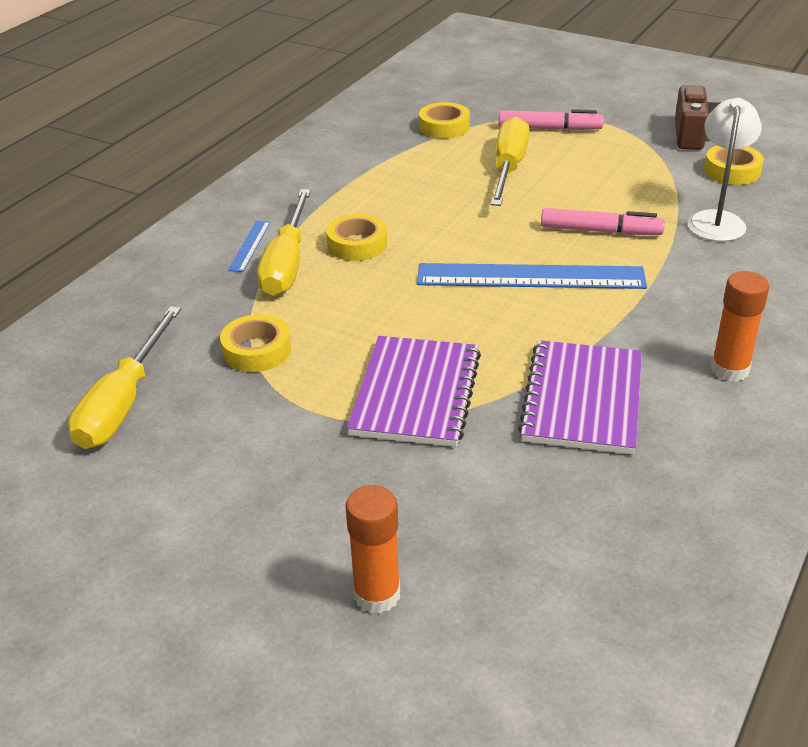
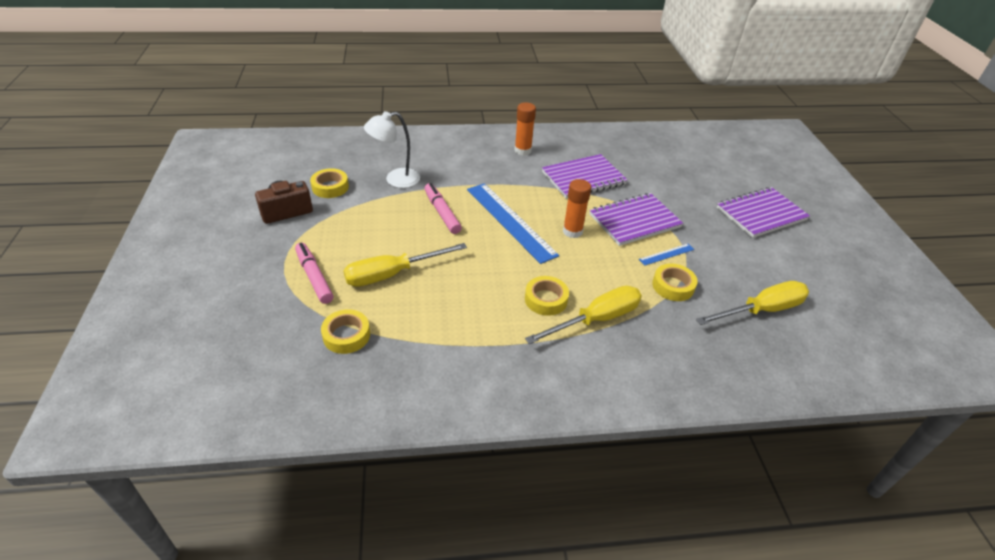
camera: 130 degrees left, 5 degrees up
(250, 246) = (598, 349): blue ruler -> blue ruler (666, 254)
(267, 577) = (761, 214): none -> purple notebook
(377, 595) = (730, 188): orange glue stick -> orange glue stick (572, 231)

